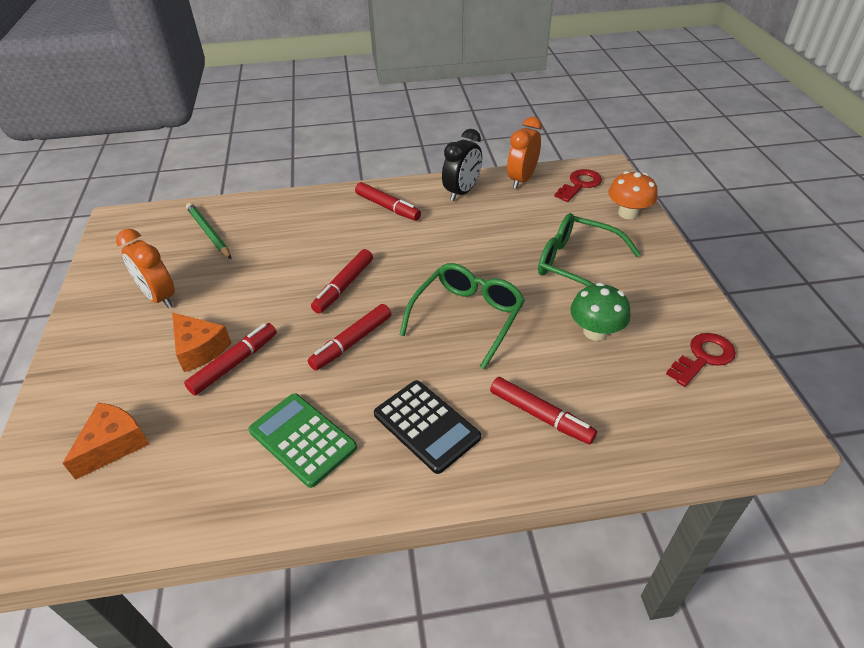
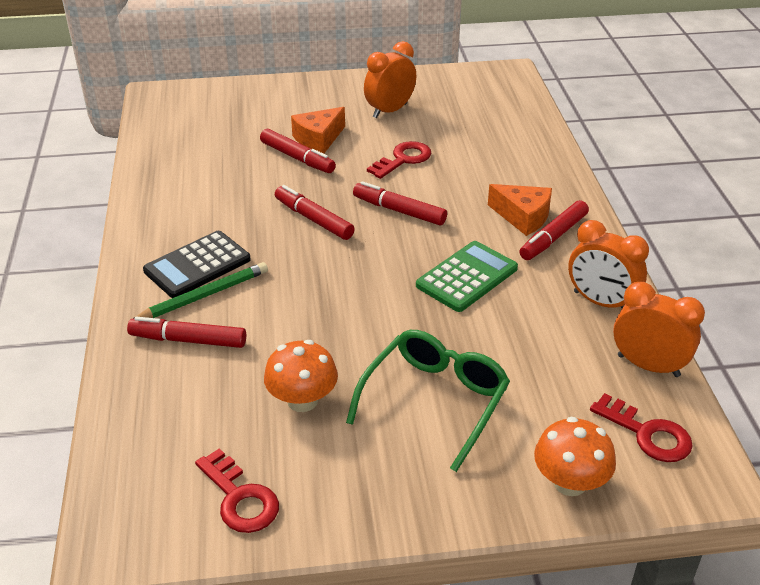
camera: 90 degrees right, 5 degrees down
(114, 444) = (224, 117): orange cheese -> orange cheese (523, 217)
(209, 233) = (490, 123): green pencil -> green pencil (204, 296)
(257, 285) = (403, 159): none -> red key
(302, 439) = (203, 199): green calculator -> green calculator (467, 277)
(462, 192) = (600, 302): black clock -> orange clock
(467, 317) = (341, 296): green glasses -> none
(540, 416) = (188, 340): red marker -> red marker turned 60 degrees clockwise
(595, 331) = (302, 400): green mushroom -> orange mushroom

